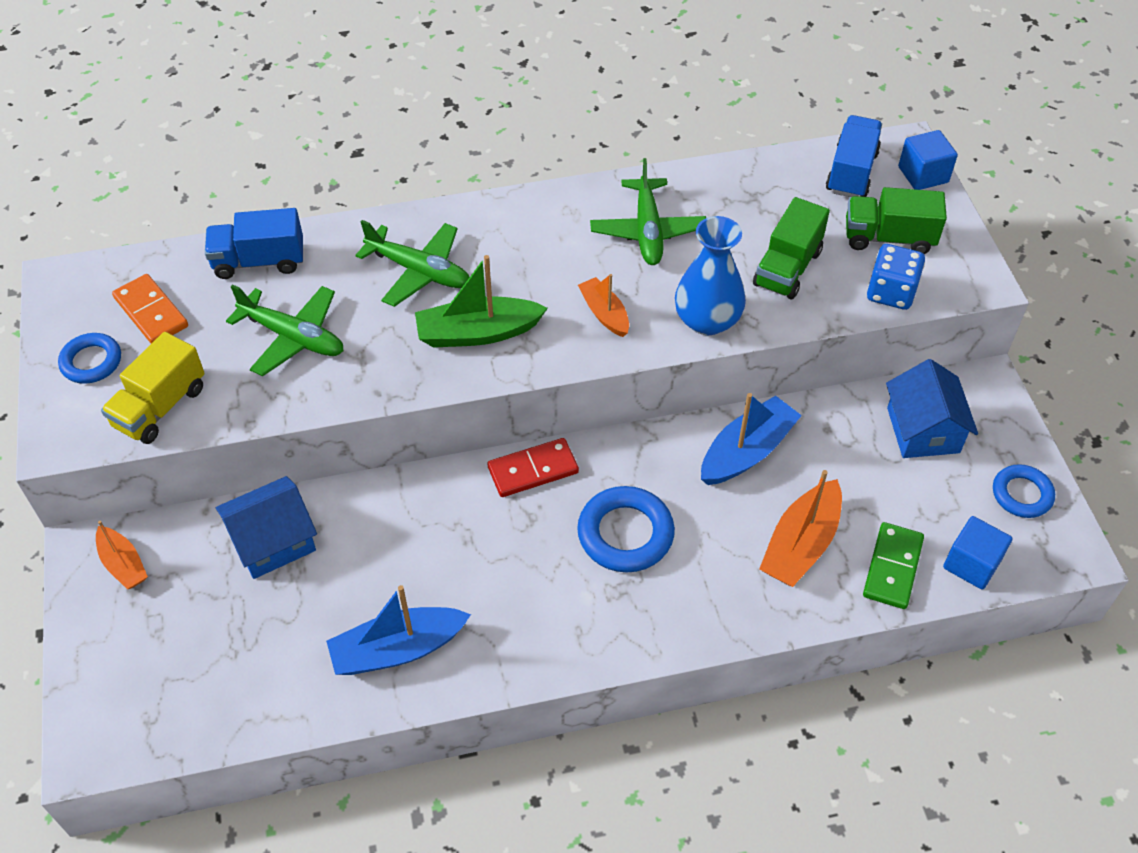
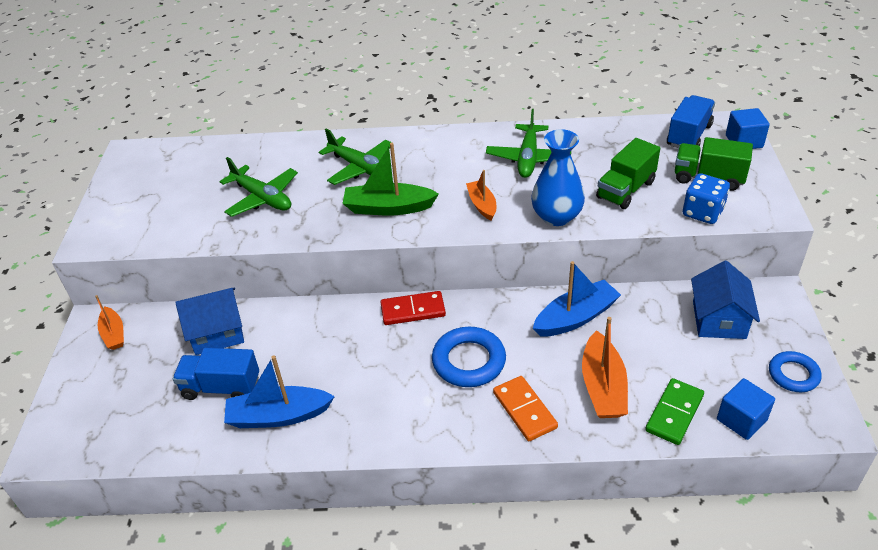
camera: 15 degrees right, 10 degrees down
(91, 362) = (128, 199): blue ring -> none
(151, 312) = (177, 175): orange domino -> orange domino (525, 410)
(160, 407) = (160, 229): yellow truck -> none
(259, 261) = (257, 153): blue truck -> blue truck (221, 387)
(800, 544) = (603, 387): orange boat -> orange boat turned 45 degrees counterclockwise

